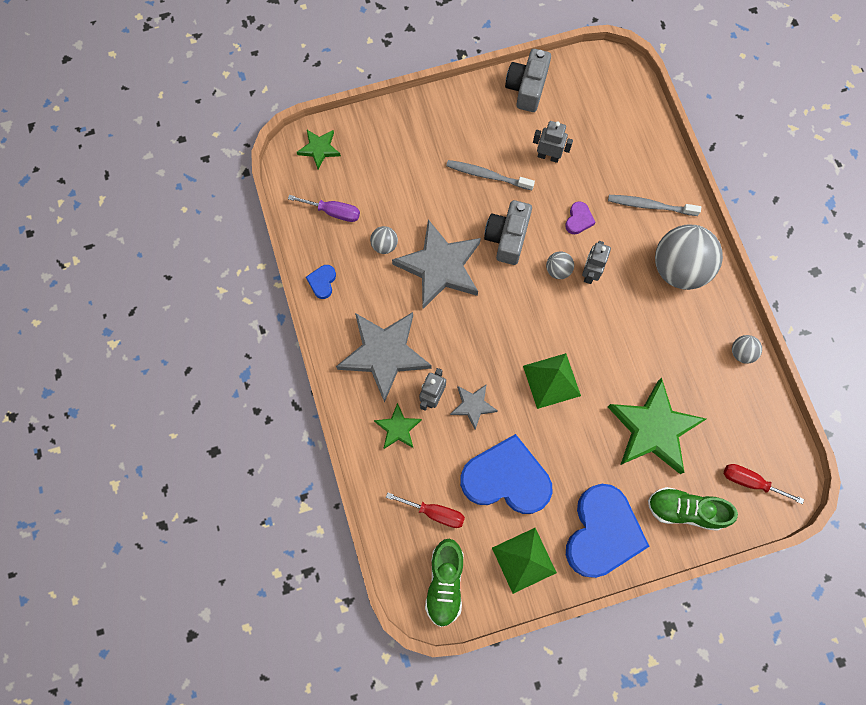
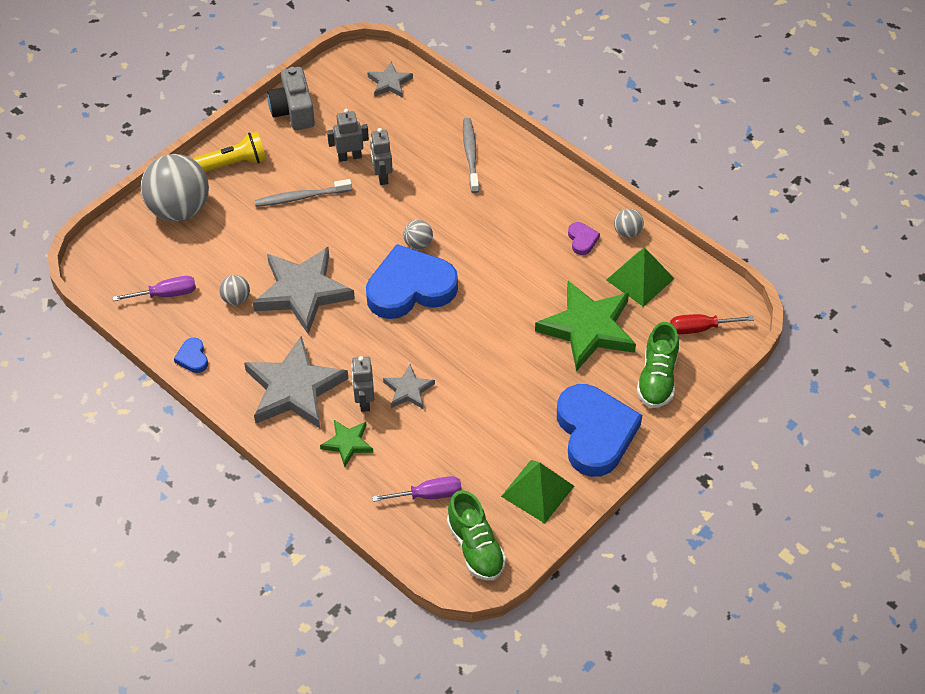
camera: 30 degrees left, 20 degrees down
(319, 149) = (117, 248): green star -> none
(435, 512) = (428, 495): red screwdriver -> purple screwdriver
(452, 115) = (234, 163): none -> yellow flashlight
(506, 478) = (478, 434): blue heart -> blue heart (410, 288)
(507, 238) = (353, 239): grey camera -> none
(551, 380) = (469, 334): green pyramid -> green pyramid (640, 279)
(578, 220) = (411, 195): purple heart -> purple heart (582, 240)
(589, 273) = (449, 232): grey robot -> grey robot (382, 176)
(621, 100) = (390, 83): none -> grey star
(650, 206) = (470, 154): grey toothbrush -> grey toothbrush turned 105 degrees clockwise
(679, 268) = (529, 192): grey ball -> grey ball (179, 209)
(685, 510) = (657, 378): green shoe -> green shoe turned 60 degrees counterclockwise

